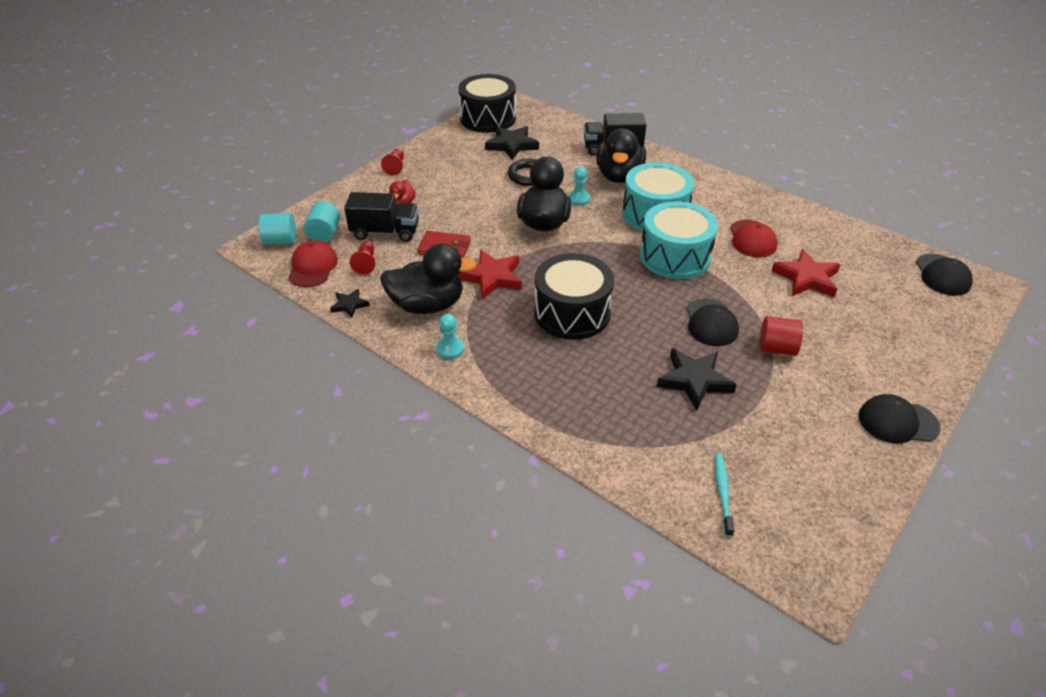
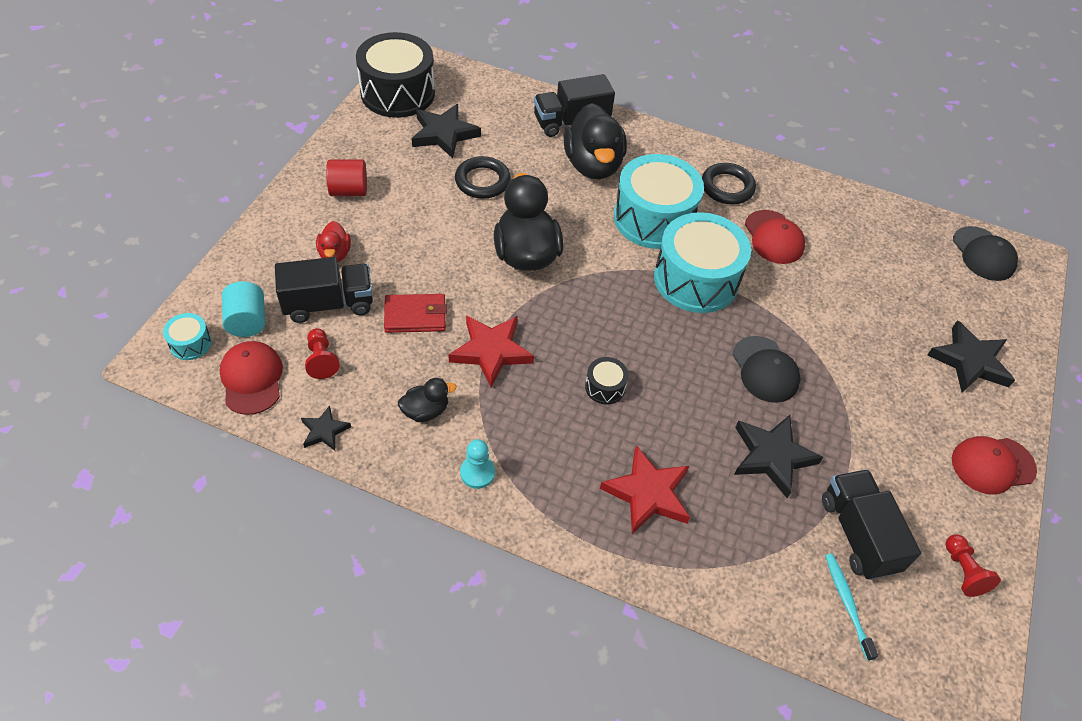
camera: 20 degrees left, 10 degrees up
(281, 241) = (190, 343): turquoise cylinder -> turquoise drum
(395, 167) = (303, 193): red pawn -> red pawn (963, 571)
(427, 305) = (425, 411): black duck -> black duck, size x0.50
(572, 313) = (605, 387): black drum -> black drum, size x0.43
(578, 199) = (556, 209): turquoise pawn -> none
(724, 202) = (727, 187): none -> black ring
(751, 447) = (858, 534): none -> black truck
(776, 348) = (845, 391): red cylinder -> red cylinder (349, 190)
(806, 278) = (848, 284): red star -> red star (647, 493)
(897, 422) = (992, 465): black cap -> red cap
(902, 346) = (969, 361): none -> black star

